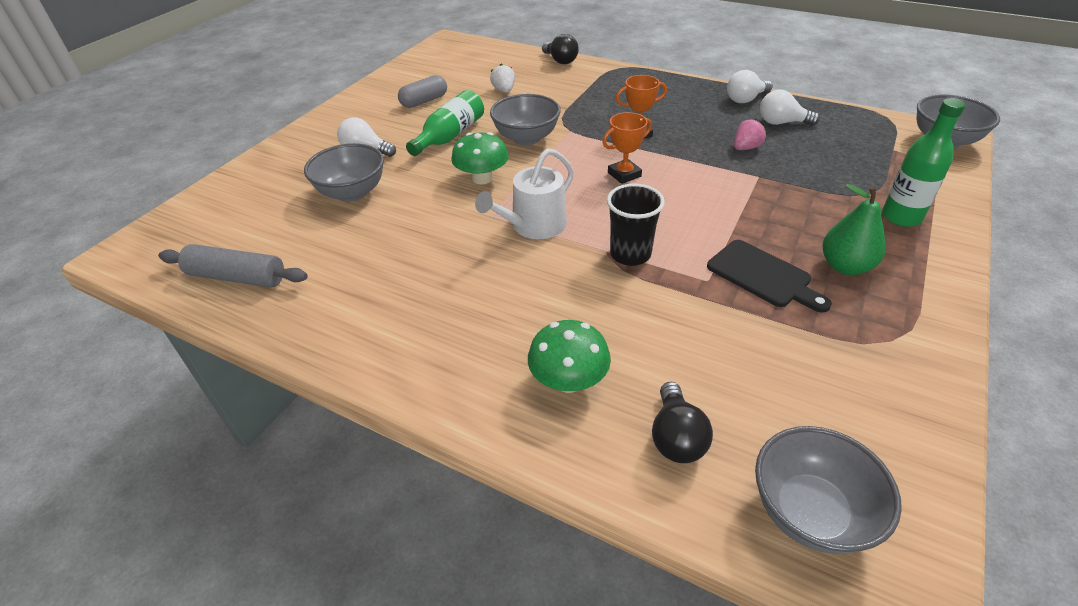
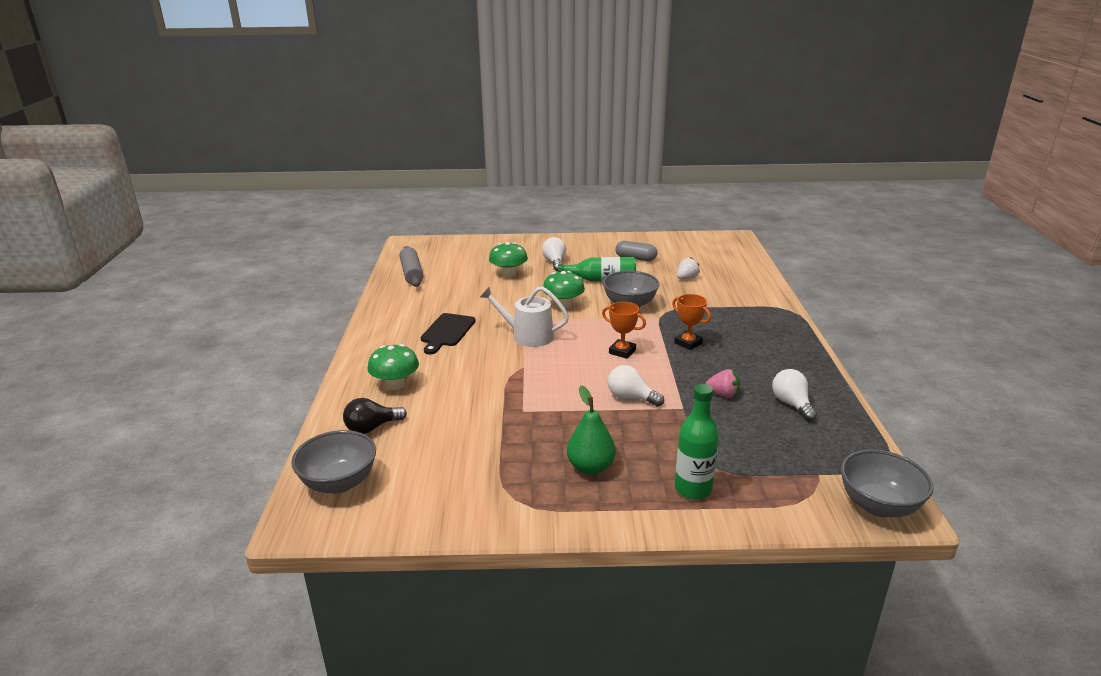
camera: 60 degrees right, 15 degrees down
(352, 192) = (508, 274): grey bowl -> green mushroom
(560, 61) = (765, 284): black light bulb -> none
(630, 254) = (527, 376): black cup -> none
(745, 99) = (813, 379): white light bulb -> white light bulb (631, 398)
(763, 276) = (547, 432): black cutting board -> black cutting board (447, 332)

